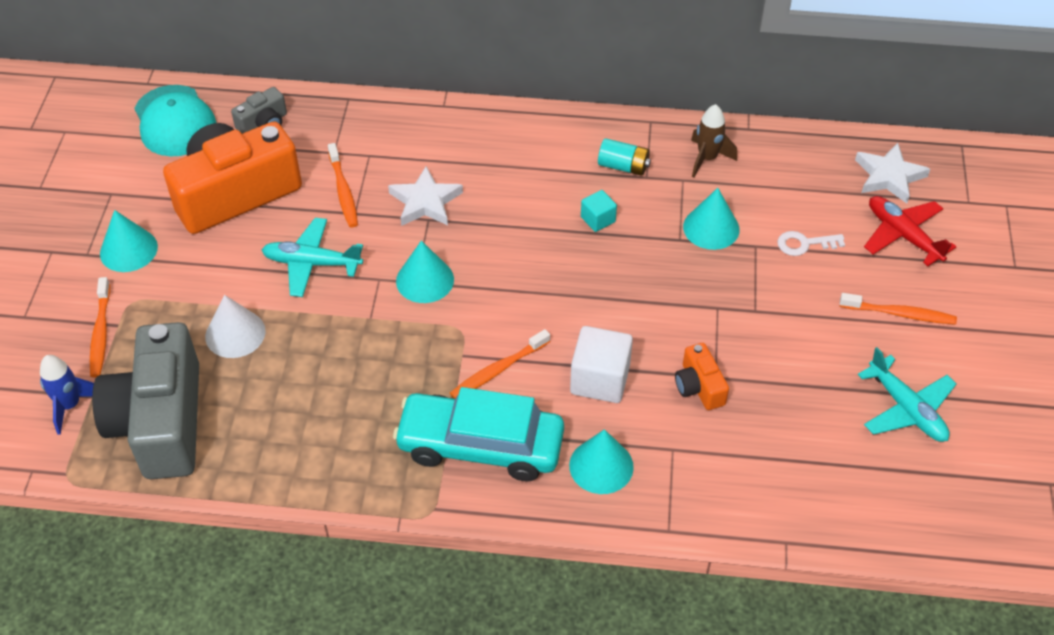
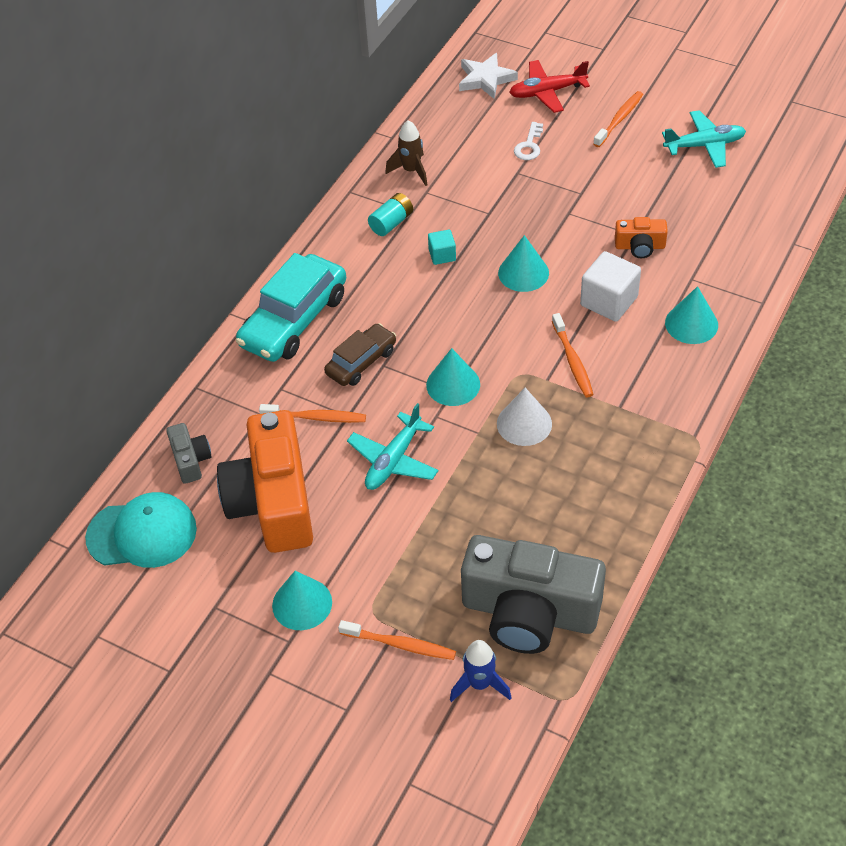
camera: 65 degrees left, 0 degrees up
(235, 333) = (450, 535): white cone -> white cone (524, 423)
(425, 202) = (361, 362): white star -> brown car
(480, 446) = (644, 391): turquoise car -> turquoise car (294, 320)
(711, 228) = (486, 191): turquoise cone -> turquoise cone (523, 273)

